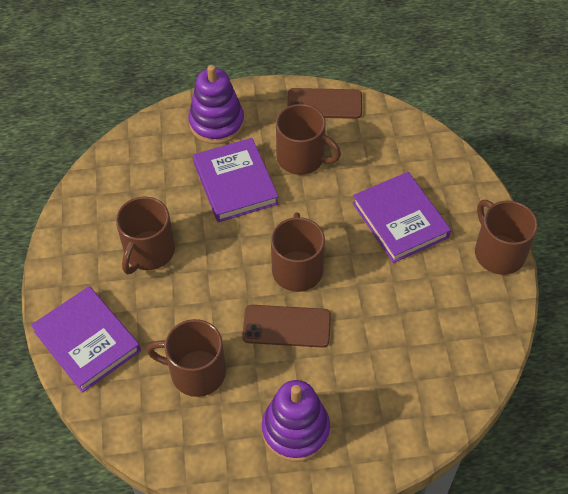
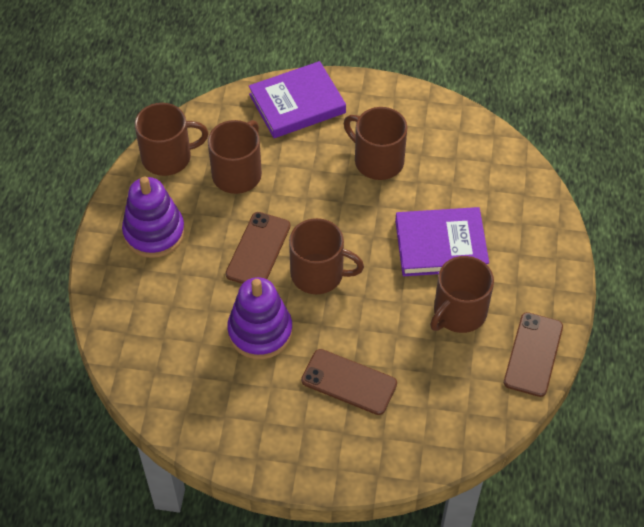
camera: 105 degrees right, 0 degrees up
(216, 123) = (528, 245): purple stacking toy -> purple stacking toy (260, 331)
(400, 220) = (349, 382): purple book -> brown phone
(498, 252) = (277, 464): brown mug -> brown mug (168, 157)

